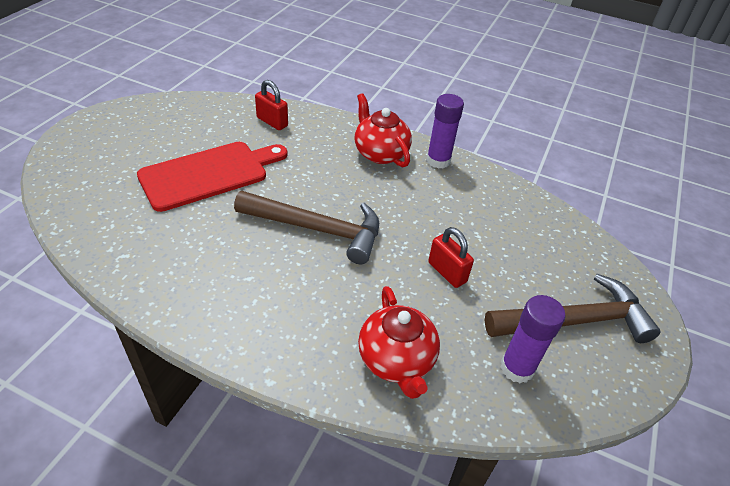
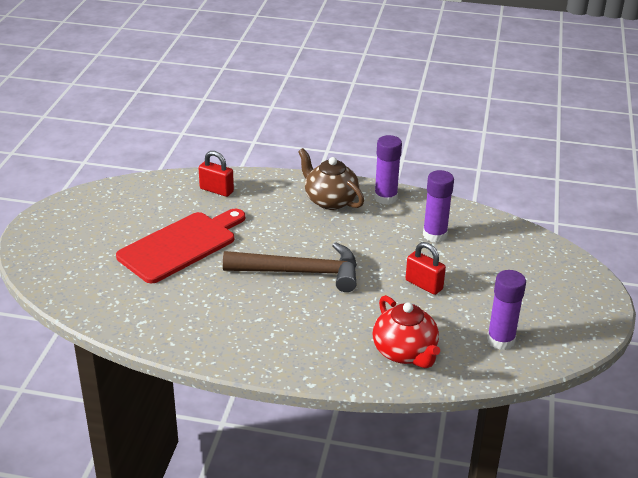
camera: 10 degrees left, 10 degrees down
(380, 153) = (330, 200): red teapot -> brown teapot
(477, 213) = (434, 235): none -> purple glue stick
(575, 321) = (538, 301): brown hammer -> none

